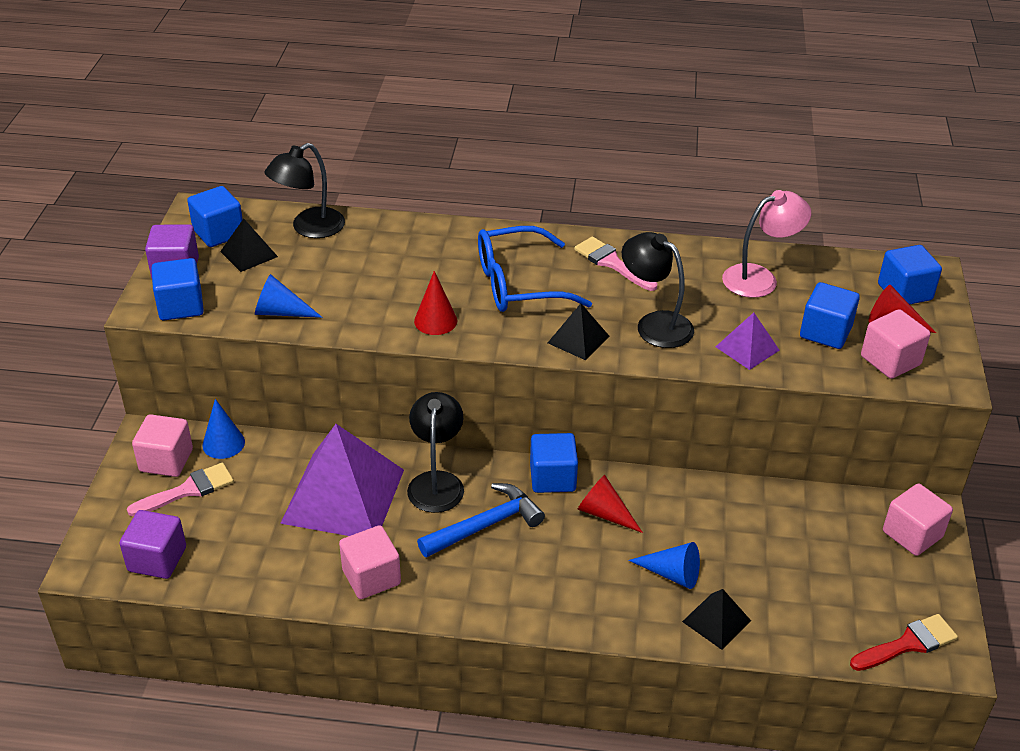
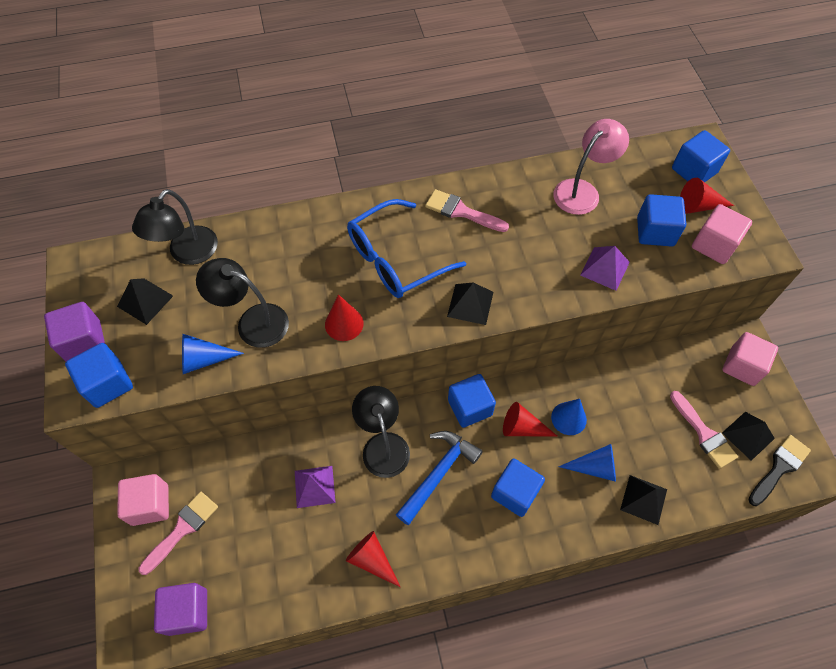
camera: 20 degrees left, 20 degrees up
(218, 233) = (106, 285): blue cube -> blue cube (515, 493)
(223, 443) = (192, 469): blue cone -> blue cone (568, 418)
(343, 496) = (314, 486): purple pyramid -> purple pyramid, size x0.46
(371, 577) = (372, 560): pink cube -> red cone
(655, 324) = (523, 267): black lamp -> black lamp (253, 322)
(826, 583) = (704, 433): none -> pink brush
(883, 601) = (748, 435): none -> black pyramid
(908, 644) = (779, 468): red brush -> black brush

